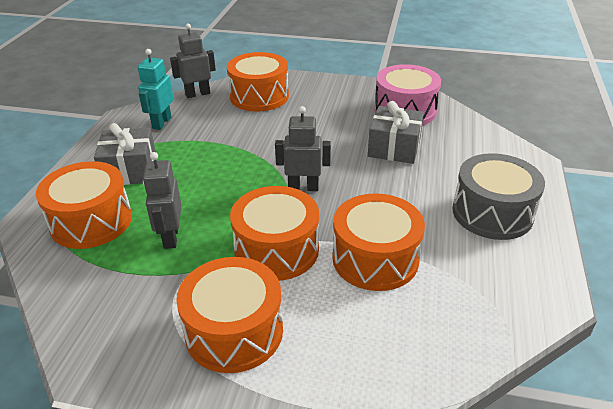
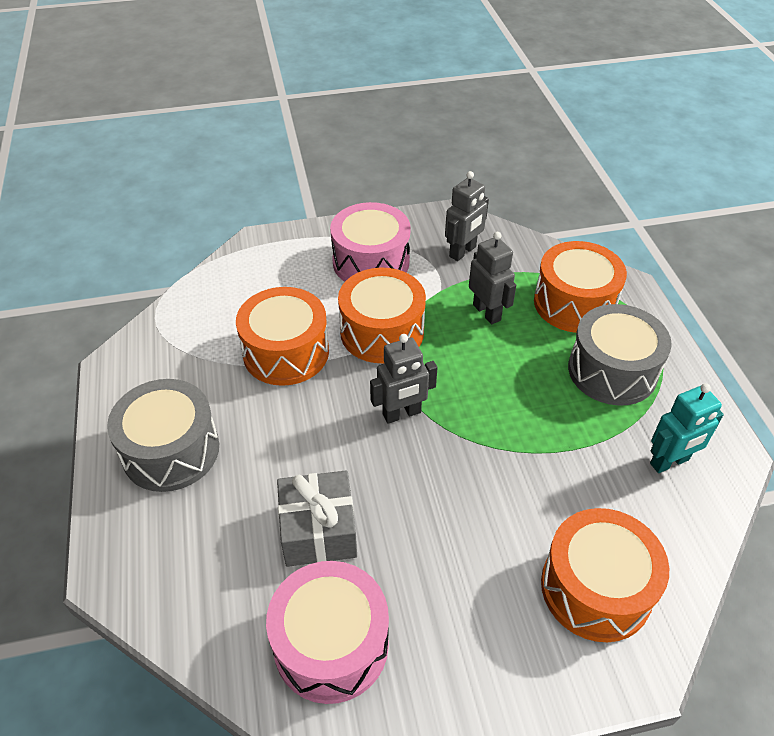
camera: 155 degrees right, 10 degrees up
(130, 170) = (612, 371): grey gift -> grey drum
(161, 123) = (669, 462): turquoise robot -> turquoise robot turned 75 degrees clockwise
(197, 94) = (696, 554): grey robot -> grey robot (463, 252)
(234, 331) = (371, 262): orange drum -> pink drum

